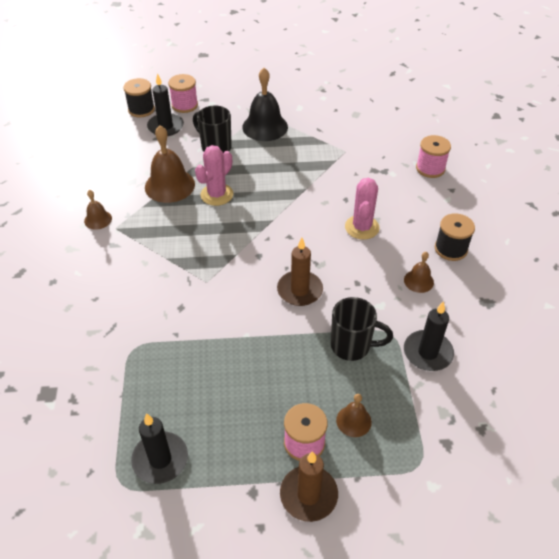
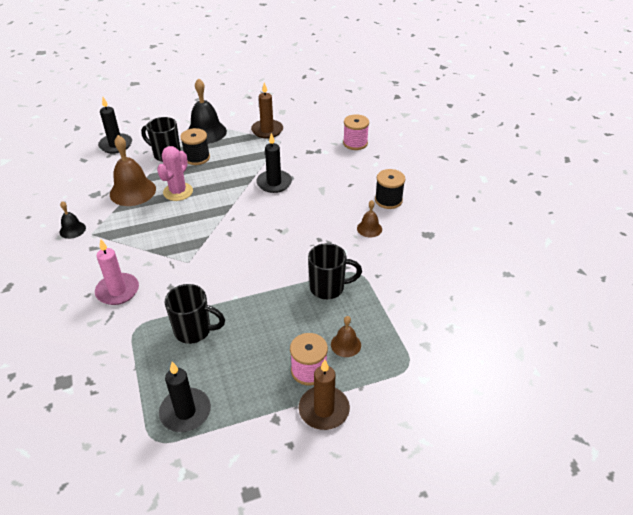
camera: 15 degrees left, 5 degrees down
(98, 219) = (72, 230): brown bell -> black bell
(126, 300) = (117, 291): none -> pink candle
(141, 109) = (89, 134): black spool -> black spool (197, 158)
(184, 105) = (129, 125): pink spool -> none
(193, 365) = (194, 331): none -> black mug
(299, 290) = (272, 254): brown candle -> brown candle (267, 130)
(362, 227) = (311, 196): pink cactus -> none
(427, 352) = (391, 281): black candle -> black candle (274, 183)

